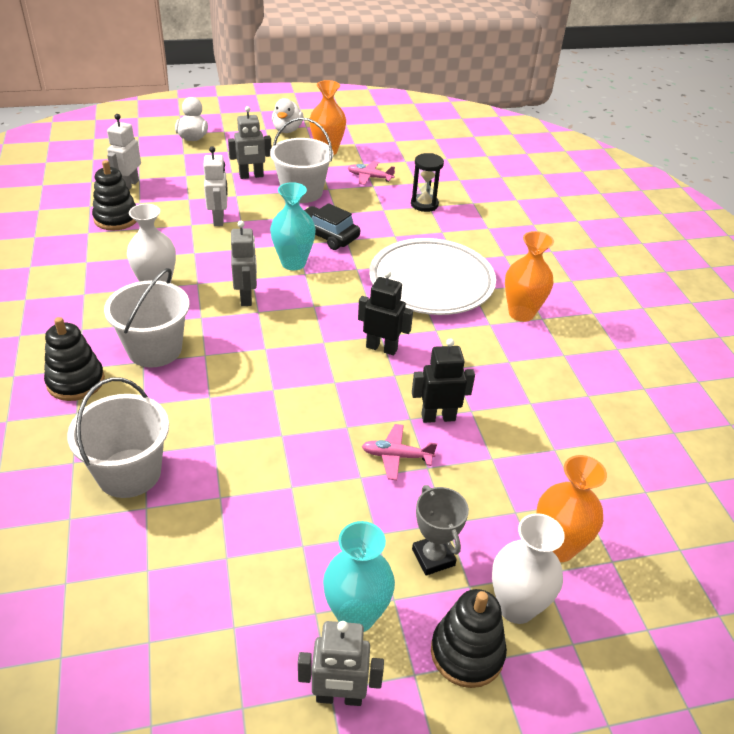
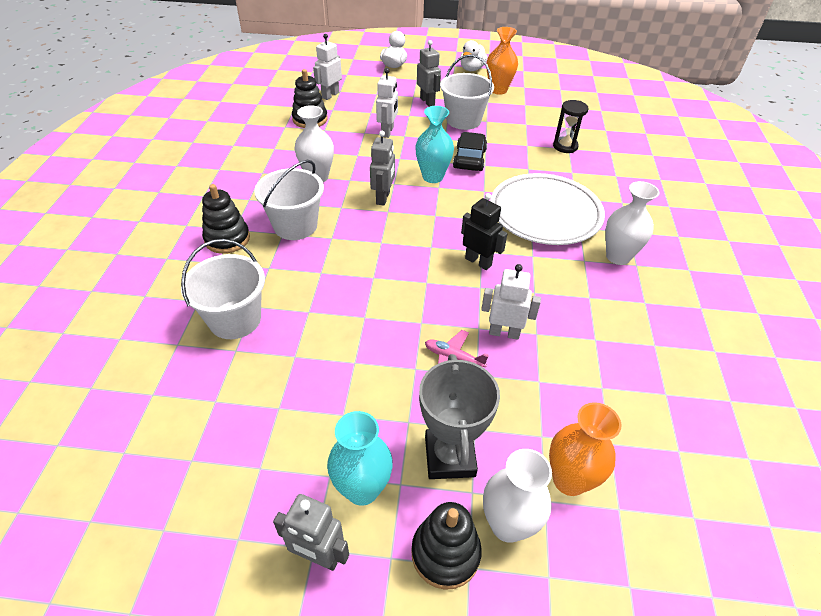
camera: 20 degrees right, 5 degrees up
(251, 176) = (427, 101): grey robot -> grey robot turned 120 degrees counterclockwise
(326, 235) = (469, 159): black car -> black car turned 45 degrees clockwise
(369, 177) = (526, 116): pink plane -> none
(433, 557) = (450, 456): grey trophy -> grey trophy, size x1.54
(438, 417) = (504, 332): black robot -> white robot
(521, 313) = (618, 256): orange vase -> white vase

